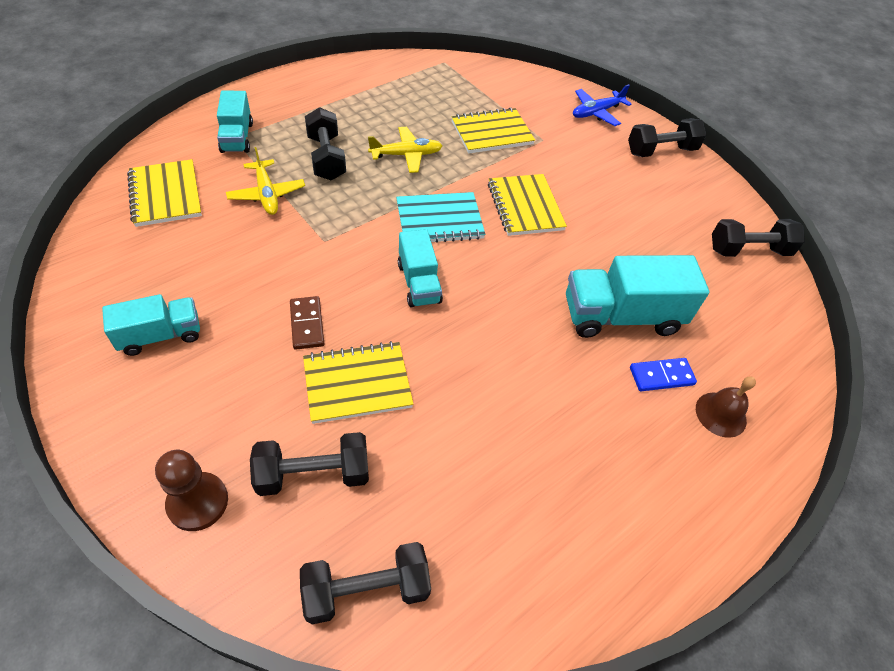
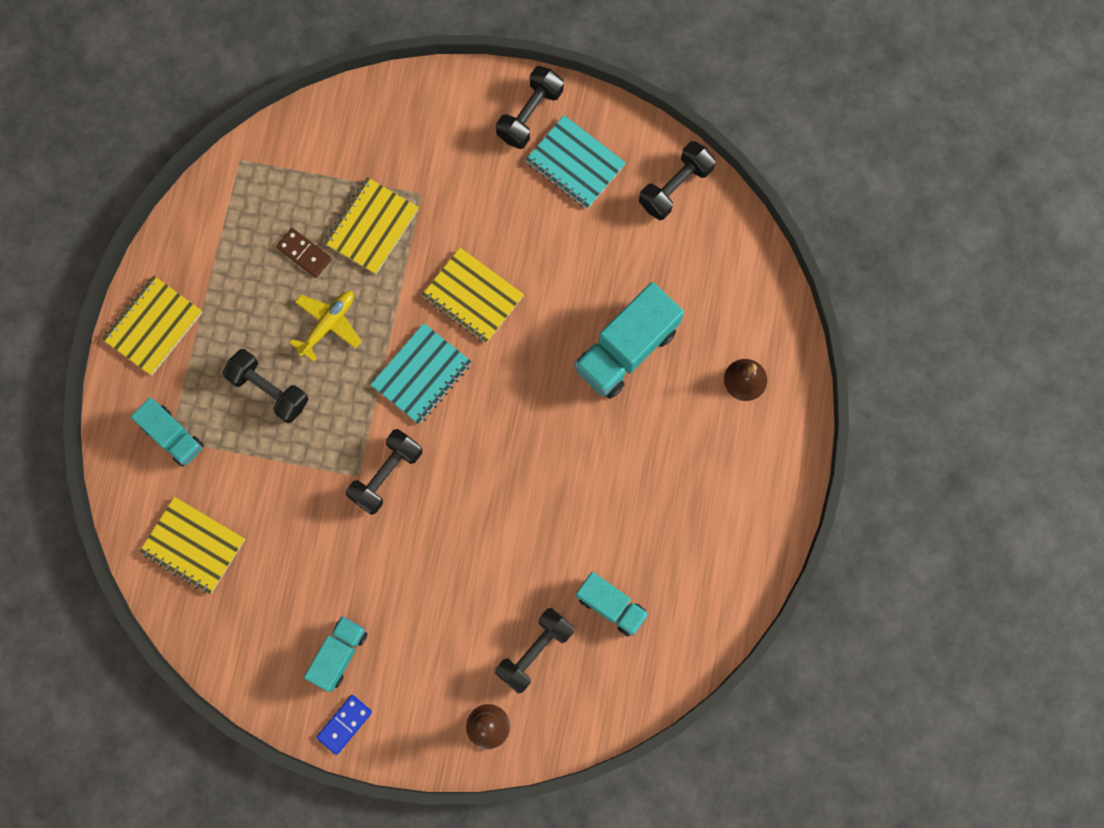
camera: 35 degrees left, 25 degrees up
(266, 194) = (266, 472): yellow plane -> none
(307, 324) = (423, 557): brown domino -> brown domino (304, 253)
(357, 384) = (500, 570): yellow notebook -> yellow notebook (153, 326)
(366, 589) = (627, 685): black dumbbell -> black dumbbell (386, 474)
(419, 283) = (463, 451): turquoise truck -> turquoise truck (611, 605)
(596, 112) = (437, 108): blue plane -> none
(661, 376) = (688, 381): blue domino -> blue domino (344, 724)
(674, 191) = (575, 163): none -> turquoise notebook

